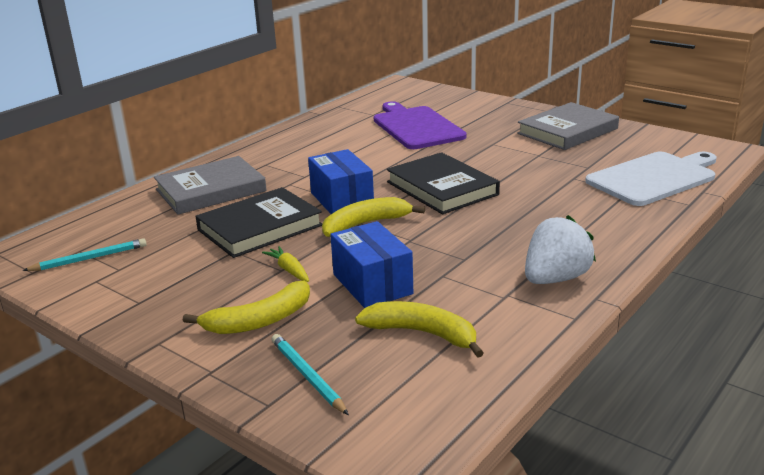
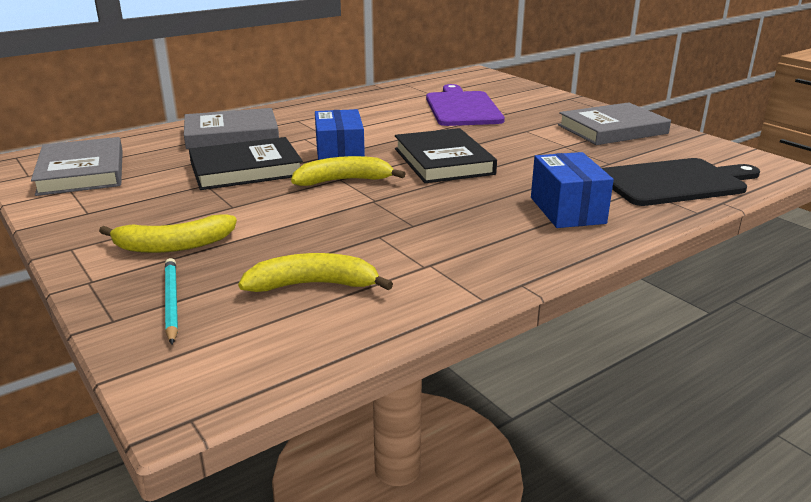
camera: 15 degrees right, 0 degrees up
(89, 259) = (82, 172): turquoise pencil -> grey book
(289, 270) = (239, 208): yellow carrot -> none
(372, 284) = (304, 232): blue box -> blue box (567, 210)
(422, 333) = (314, 285): yellow banana -> yellow banana turned 45 degrees counterclockwise
(555, 279) = (492, 258): white strawberry -> none
(654, 178) = (674, 182): white cutting board -> black cutting board

